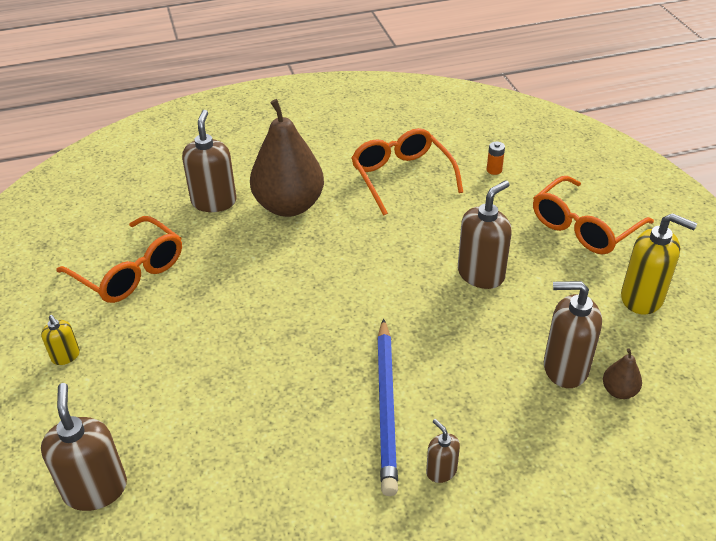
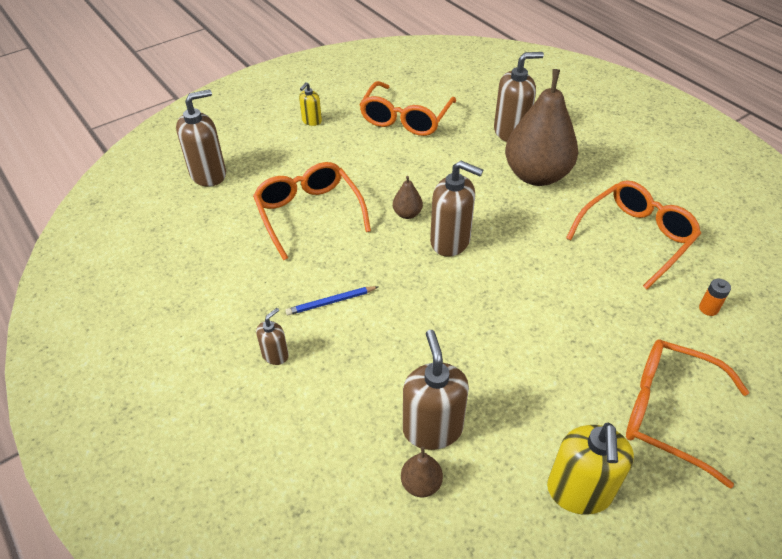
camera: 70 degrees right, 5 degrees up
(240, 396) = (309, 214): none -> orange glasses
(288, 312) = (407, 214): none -> brown pear
(386, 406) = (331, 302): blue pencil -> blue pencil, size x0.50
(481, 274) = (529, 332): brown soap dispenser -> brown soap dispenser (450, 241)

